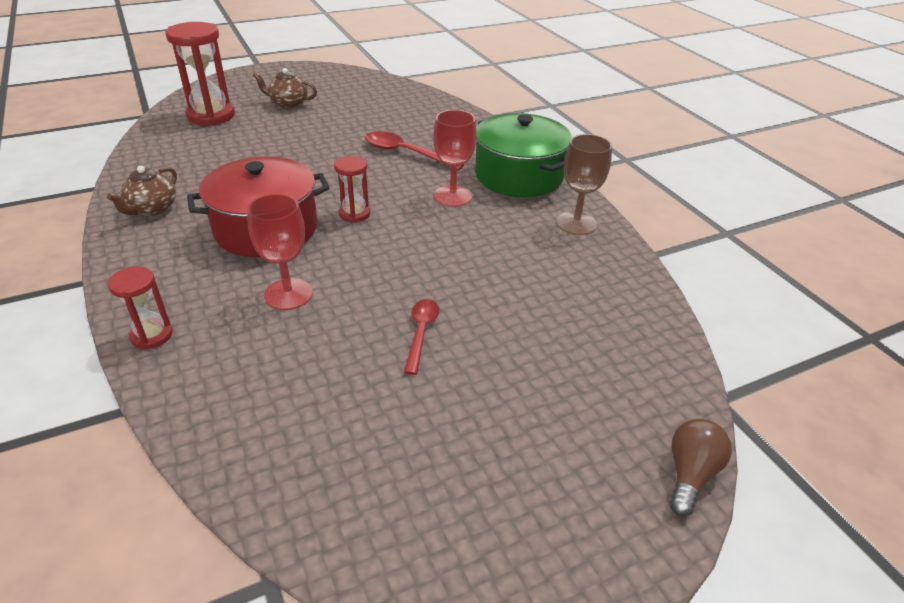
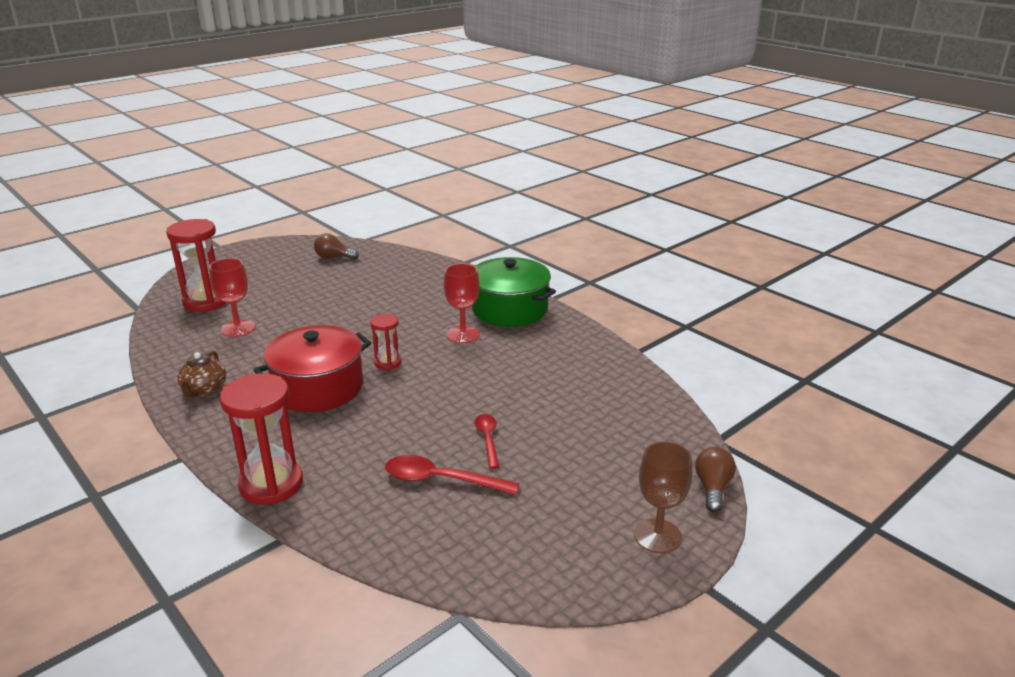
camera: 15 degrees left, 10 degrees down
(152, 335) = (271, 484): red hourglass -> red hourglass, size x1.85
(288, 103) = (273, 279): brown teapot -> none
(288, 294) = (367, 433): red goblet -> red goblet (238, 328)
(359, 90) = (334, 257): none -> brown light bulb
(405, 153) = (405, 306): red spoon -> red spoon (441, 480)
(576, 223) = (571, 338): brown goblet -> brown goblet (657, 536)

